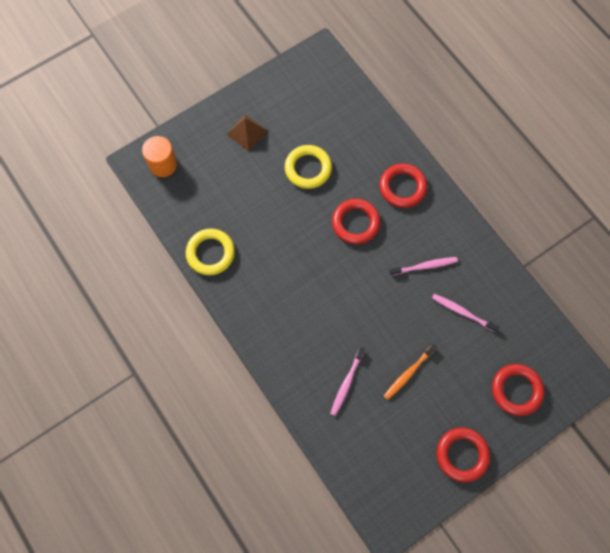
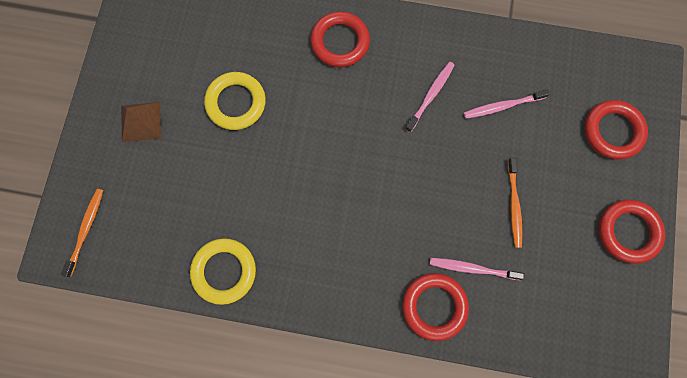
camera: 45 degrees left, 5 degrees up
(163, 164) = (86, 229): orange cylinder -> orange toothbrush
(346, 383) = (472, 268): pink toothbrush -> pink toothbrush turned 120 degrees clockwise
(355, 223) = (331, 113): red ring -> red ring (434, 306)

